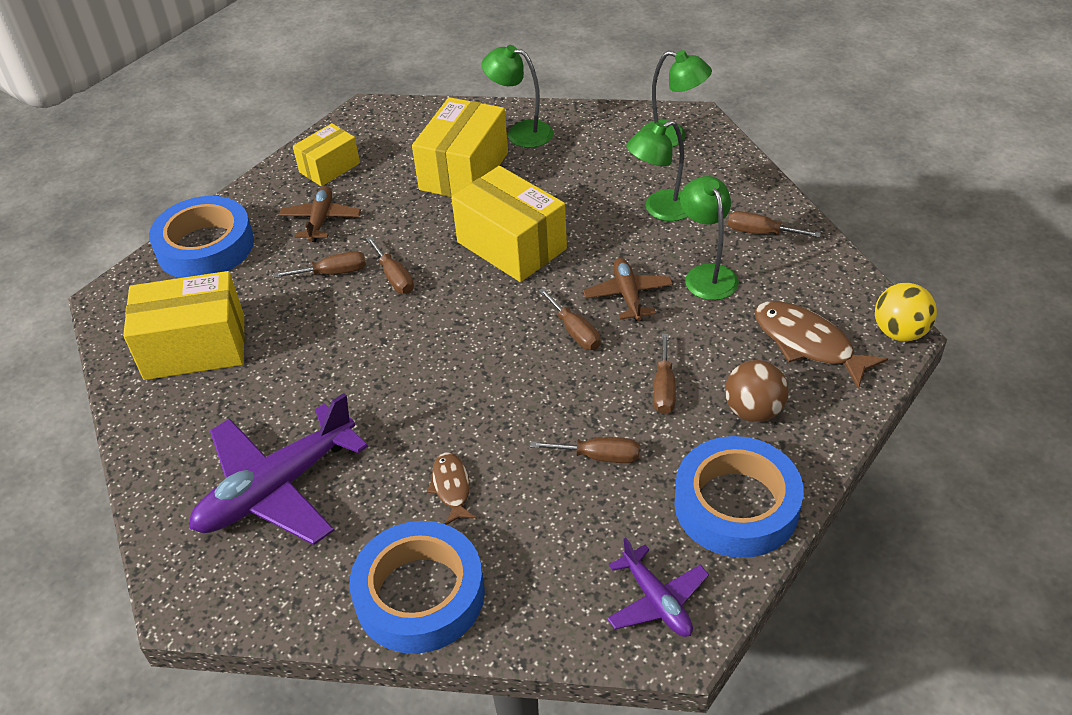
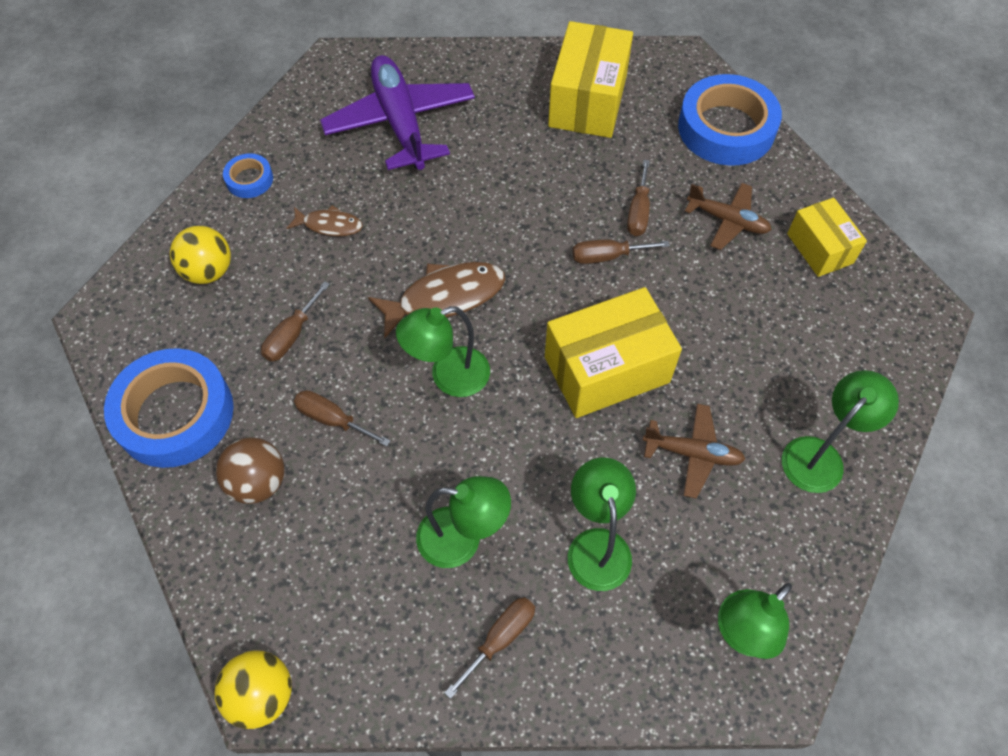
camera: 110 degrees right, 15 degrees up
(420, 594) = (249, 179): blue tape -> blue tape, size x0.47
(464, 171) = (761, 369): yellow box -> none
(564, 566) = (209, 271): none -> yellow ball
(575, 332) = (448, 377): brown screwdriver -> green lamp
(628, 295) = (473, 445): brown plane -> brown plane (692, 453)
(656, 601) = (137, 317): purple plane -> none
(808, 343) = (306, 584): brown fish -> brown fish (445, 297)

